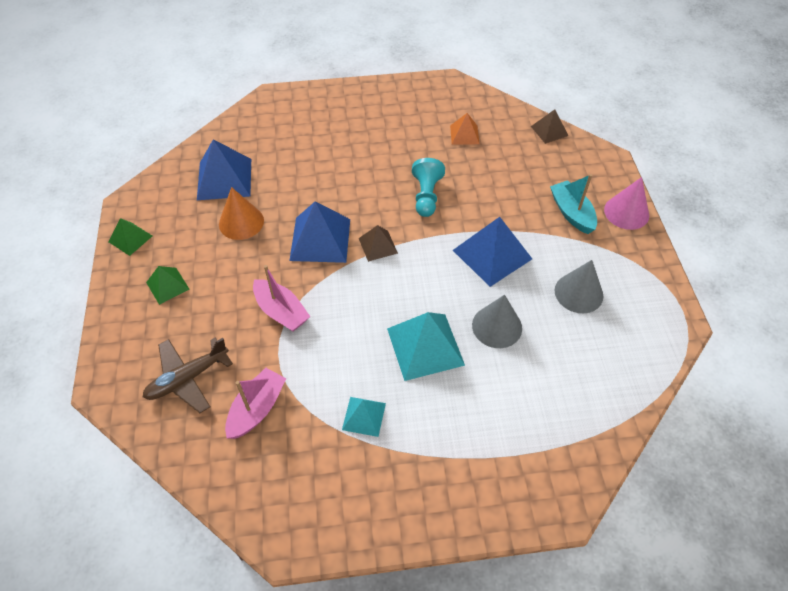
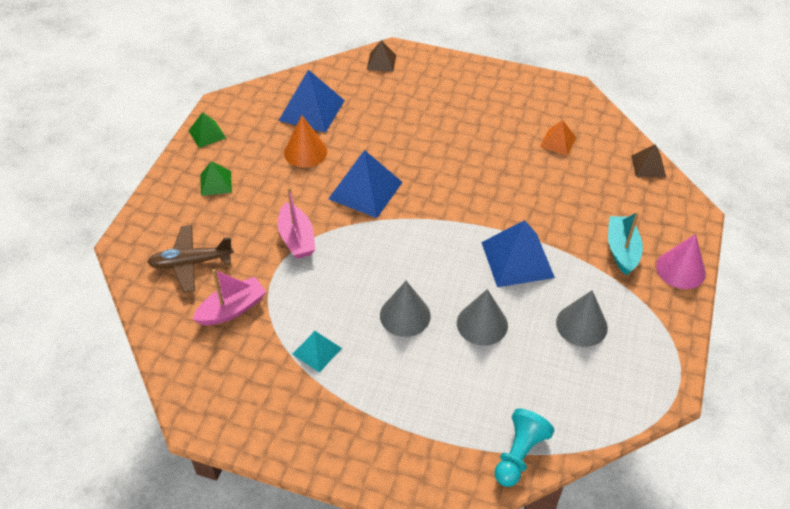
camera: 25 degrees right, 5 degrees down
(378, 245) = (414, 214): brown pyramid -> brown pyramid (381, 62)
(425, 346) = (405, 315): turquoise pyramid -> grey cone
(426, 196) = (486, 186): turquoise pawn -> turquoise pawn (519, 454)

